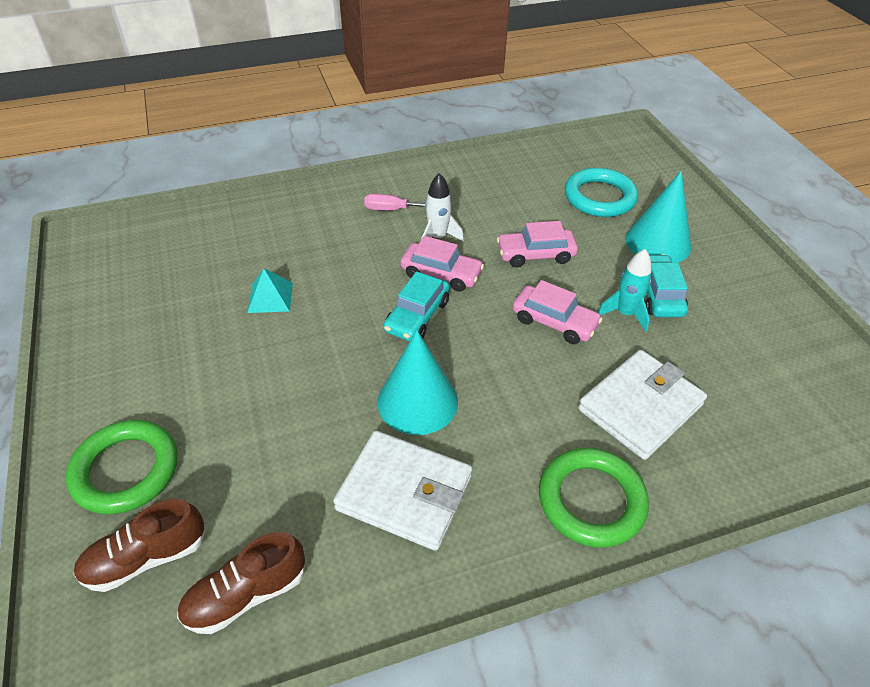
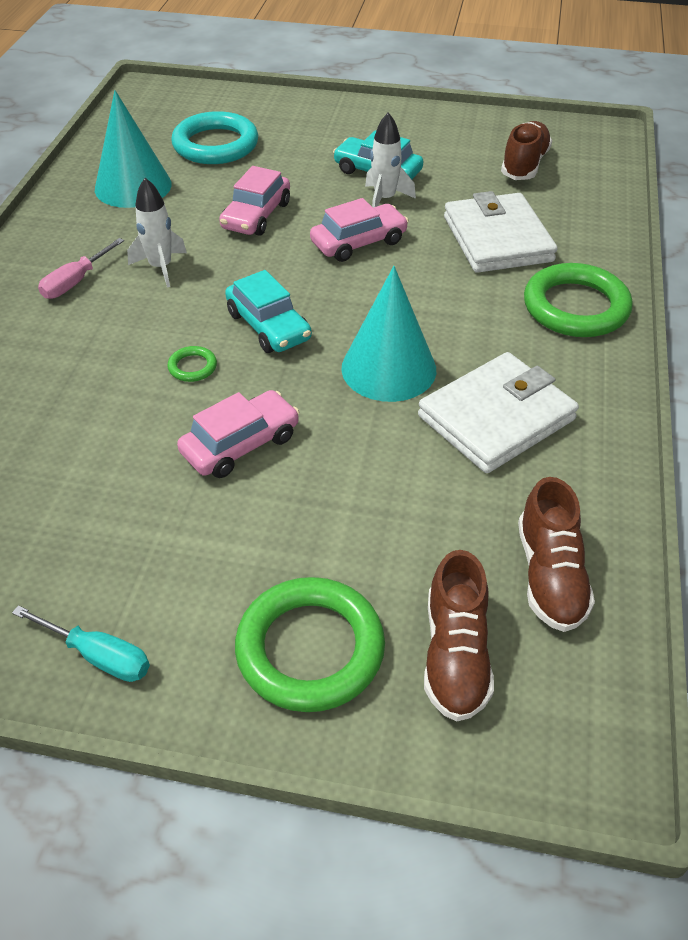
camera: 60 degrees left, 0 degrees up
(90, 371) = (98, 656): none -> turquoise screwdriver
(270, 297) = (125, 433): turquoise pyramid -> none
(349, 298) = (192, 367): none -> green ring
(441, 274) = (221, 286): pink car -> pink car (240, 444)
(625, 313) = (384, 199): turquoise rocket -> white rocket
(658, 242) = (313, 142): turquoise cone -> turquoise cone (133, 186)
(775, 384) = (524, 165): none -> brown shoe

